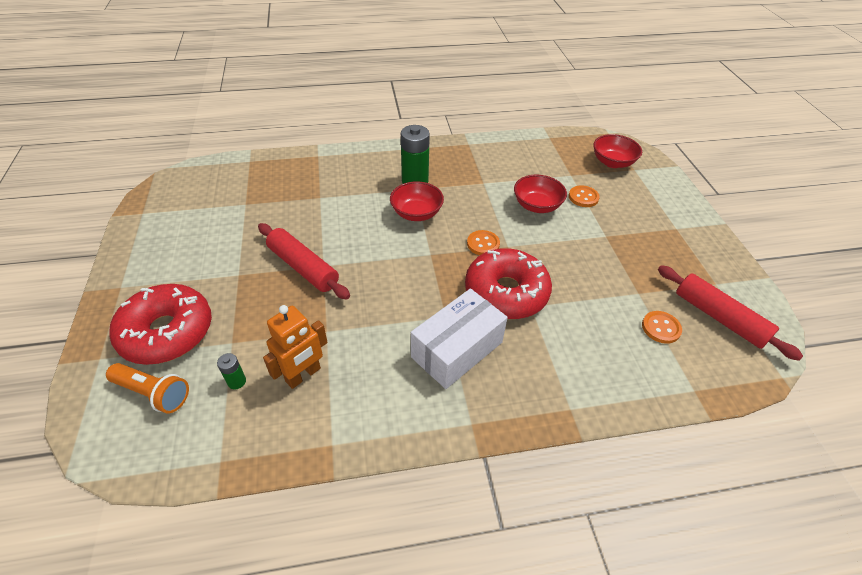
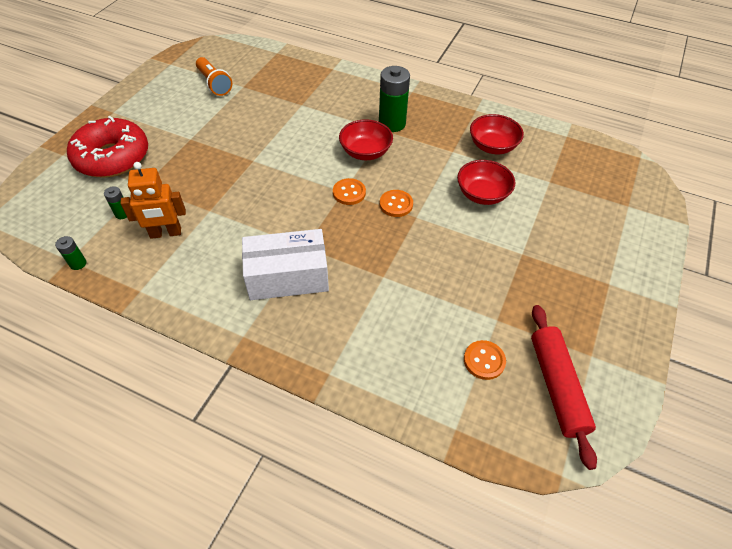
camera: 35 degrees right, 5 degrees up
(153, 393) = (71, 194): orange flashlight -> orange flashlight (214, 84)
(236, 459) = (78, 263): none -> green battery
(303, 267) = (238, 155): red rolling pin -> none
(506, 292) = (373, 254): red donut -> none
(583, 197) = (538, 208): orange button -> orange button (349, 193)
(612, 162) = (610, 188): red bowl -> red bowl (492, 146)

